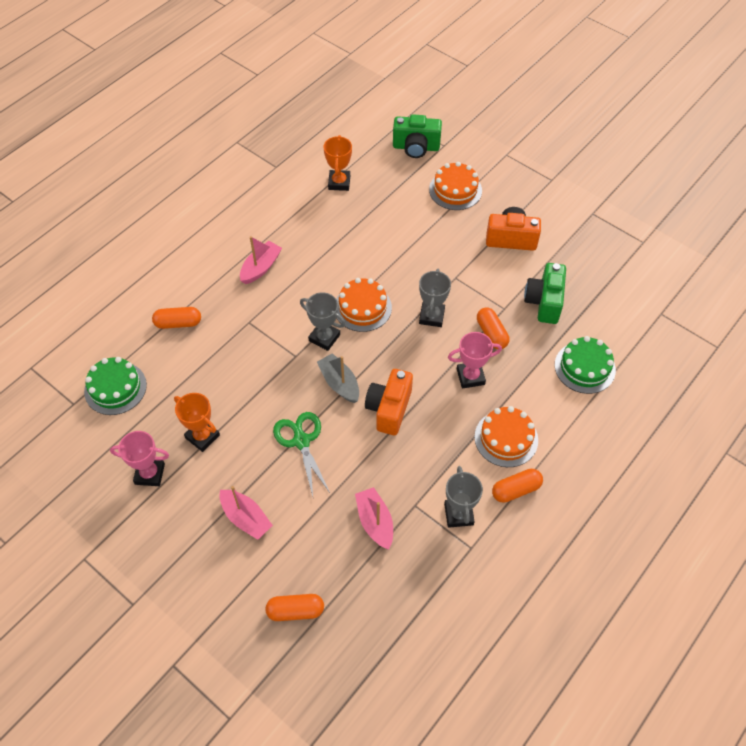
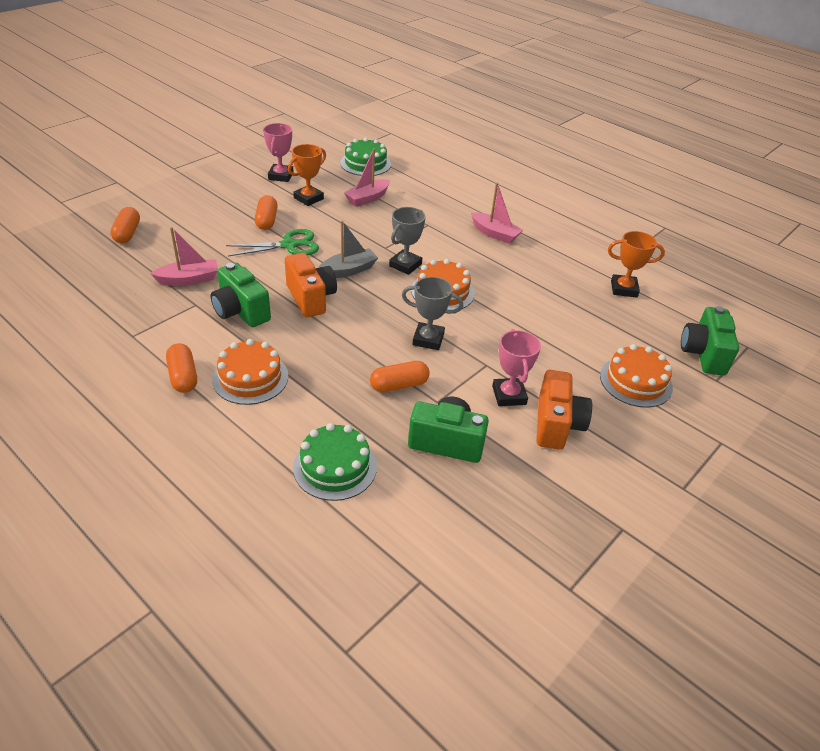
camera: 90 degrees right, 15 degrees down
(178, 323) = (429, 191): orange capsule -> orange capsule (267, 220)
(246, 518) = (223, 215): pink boat -> pink boat (367, 198)
(389, 409) = (311, 298): orange camera -> orange camera turned 45 degrees clockwise
(419, 464) = (241, 311): none -> green camera
(458, 514) = (173, 331): grey trophy -> none
(470, 377) = (339, 360): pink trophy -> pink trophy (509, 395)

